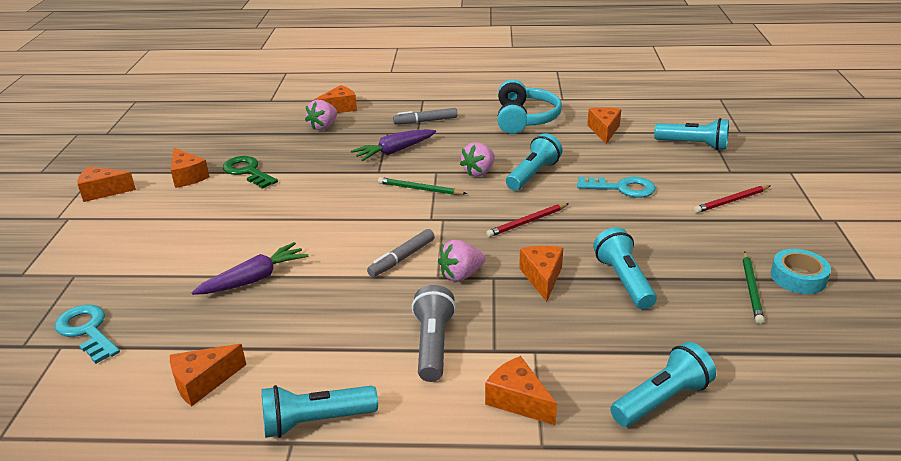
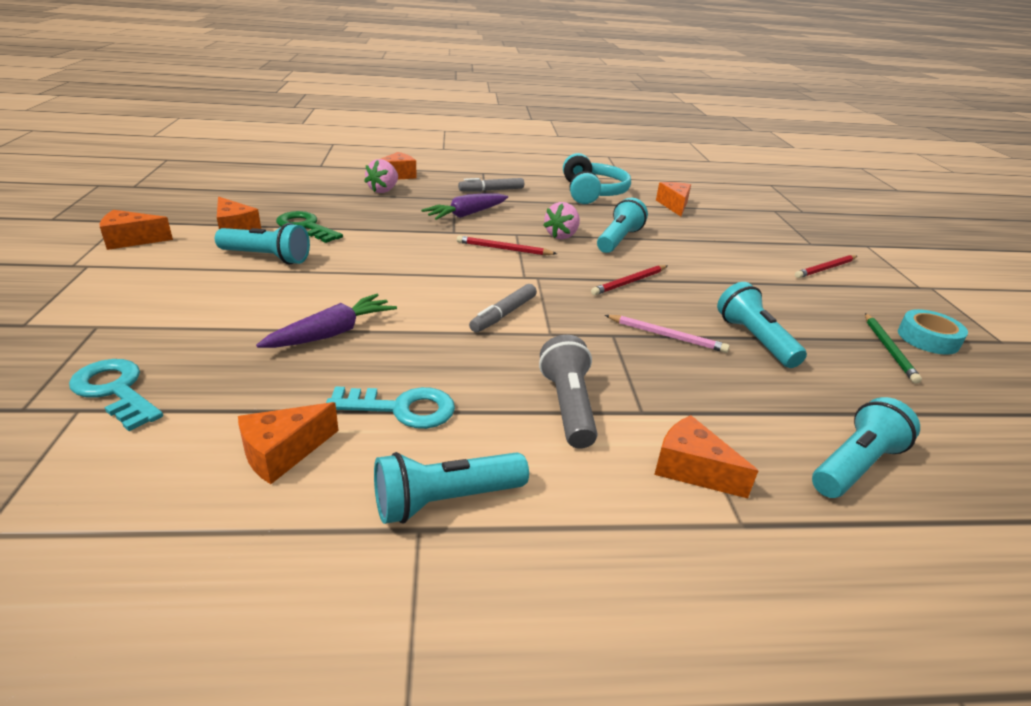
camera: 10 degrees left, 0 degrees up
(420, 189) = (504, 249): green pencil -> red pencil
(461, 275) = (576, 332): pink strawberry -> none
(542, 277) = (666, 336): orange cheese -> pink pencil
(622, 188) = (713, 254): turquoise key -> turquoise key (402, 409)
(693, 145) = (765, 220): turquoise flashlight -> turquoise flashlight (267, 257)

